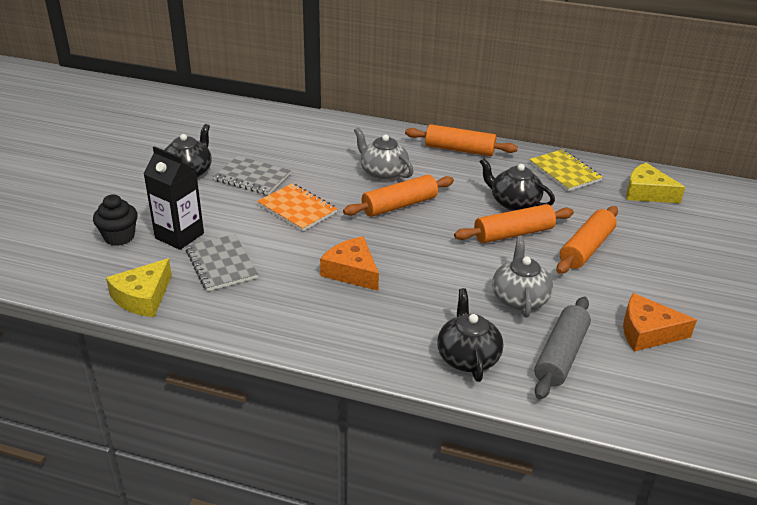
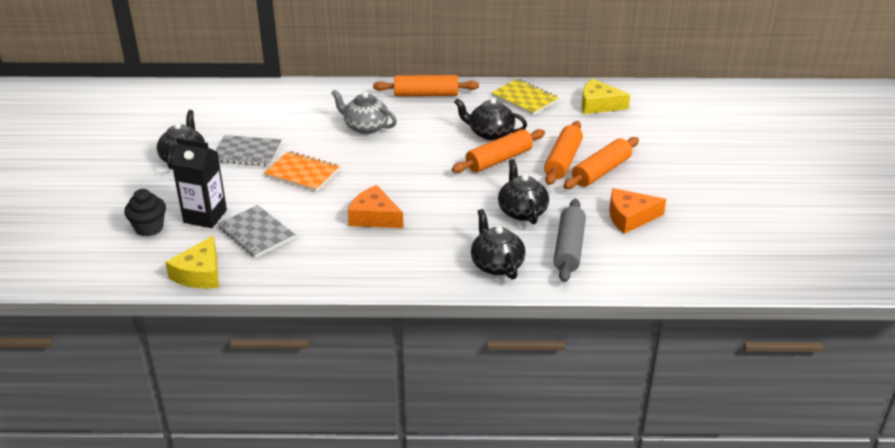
camera: 15 degrees left, 0 degrees up
(399, 205) = (392, 153): orange rolling pin -> orange rolling pin (601, 171)
(519, 298) = (522, 211): grey teapot -> black teapot

